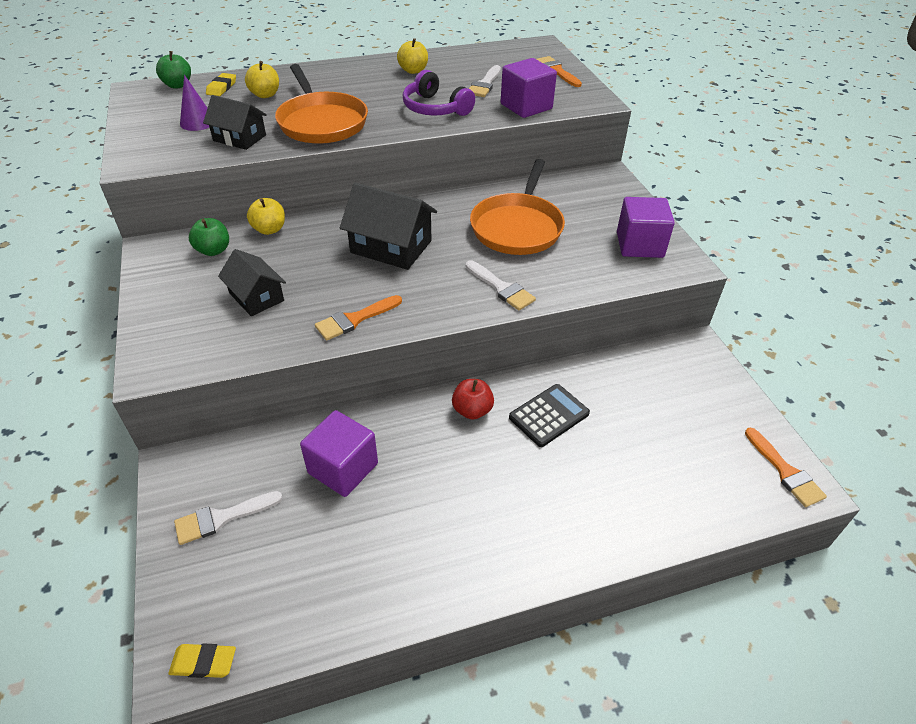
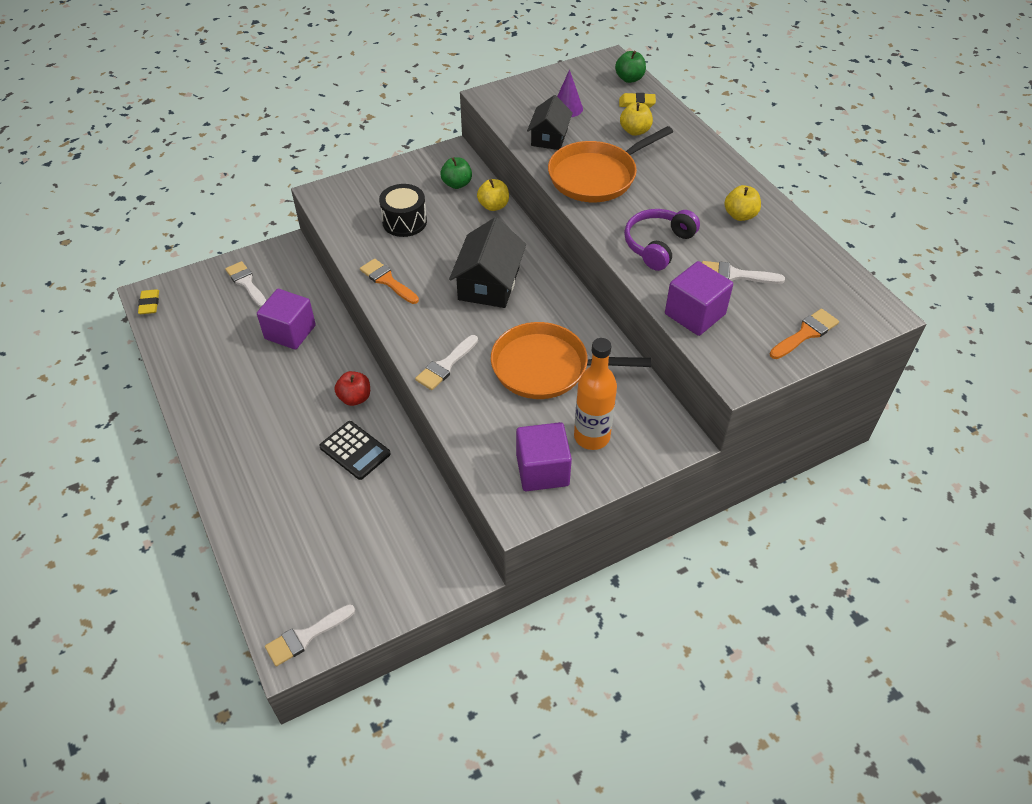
camera: 80 degrees right, 5 degrees up
(256, 297) = (404, 222): black house -> black drum
(603, 214) = (591, 437): none -> orange bottle
(785, 471) = (306, 636): orange brush -> white brush

